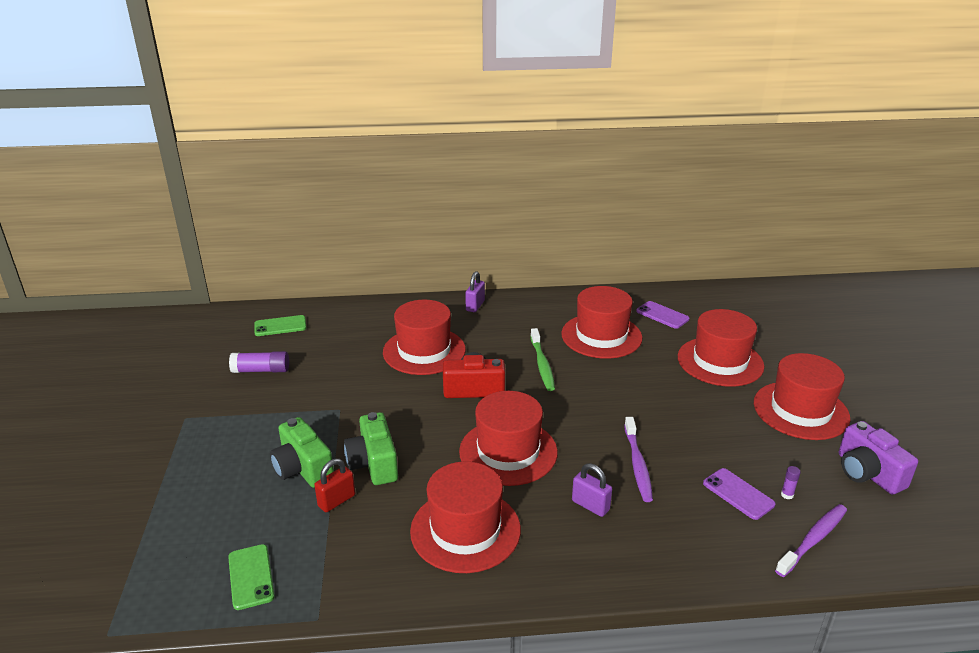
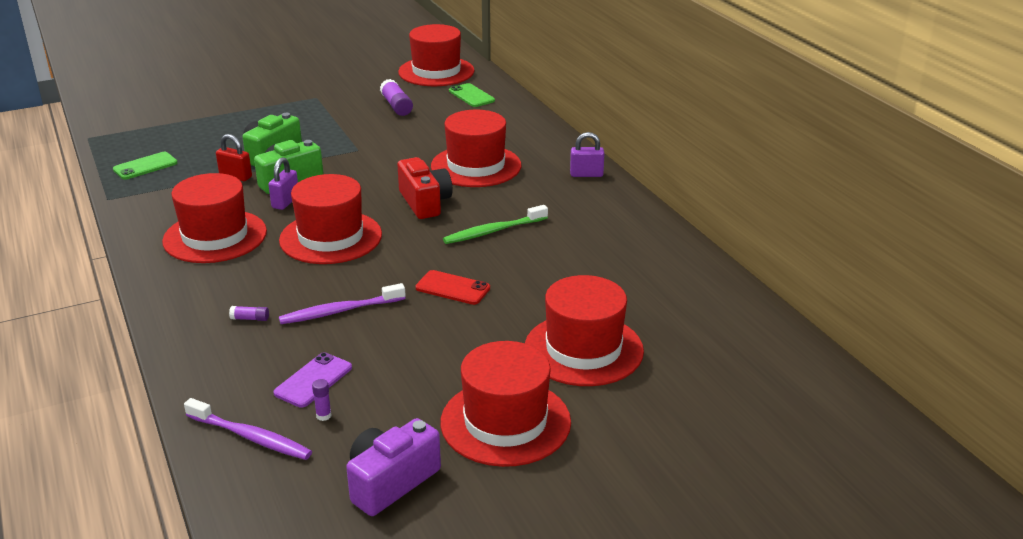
camera: 70 degrees right, 0 degrees up
(590, 505) = (265, 292): purple padlock -> purple padlock (285, 202)
(601, 336) = (582, 258): red hat -> red hat (436, 71)
(622, 400) = (452, 288): none -> red phone
(634, 521) = (250, 319): none -> purple glue stick
(662, 315) = (669, 295): purple phone -> none

